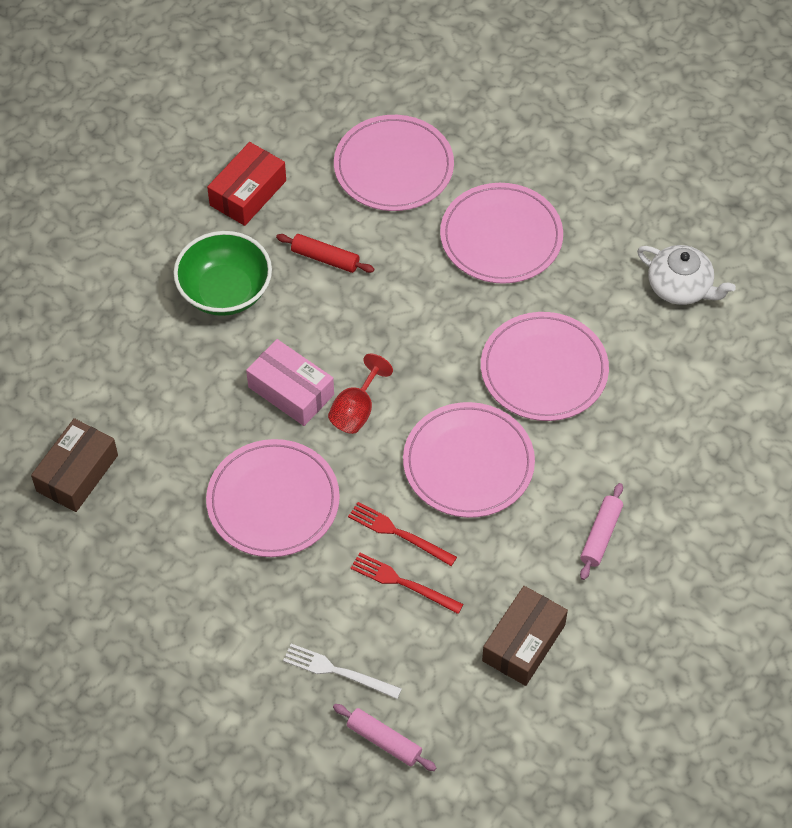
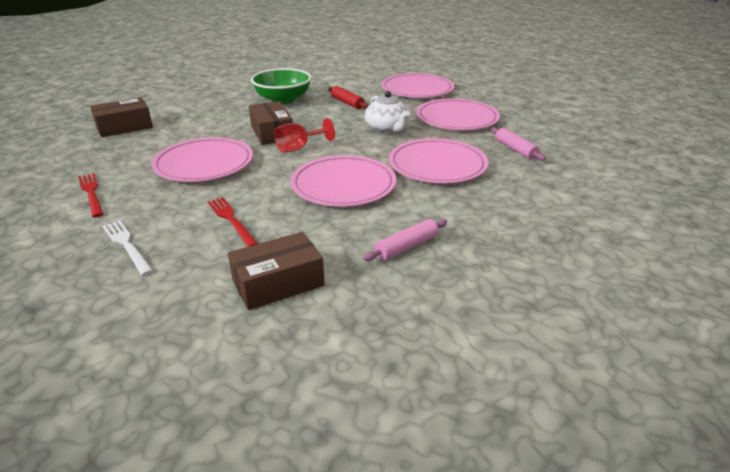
camera: 30 degrees right, 25 degrees down
(248, 193) = (333, 81): red box -> none
(291, 391) = (272, 133): pink box -> brown box
(384, 741) = (97, 296): pink rolling pin -> pink rolling pin (515, 149)
(398, 533) = (259, 198): red fork -> red fork (91, 193)
(680, 287) = (567, 160): white teapot -> white teapot (387, 129)

